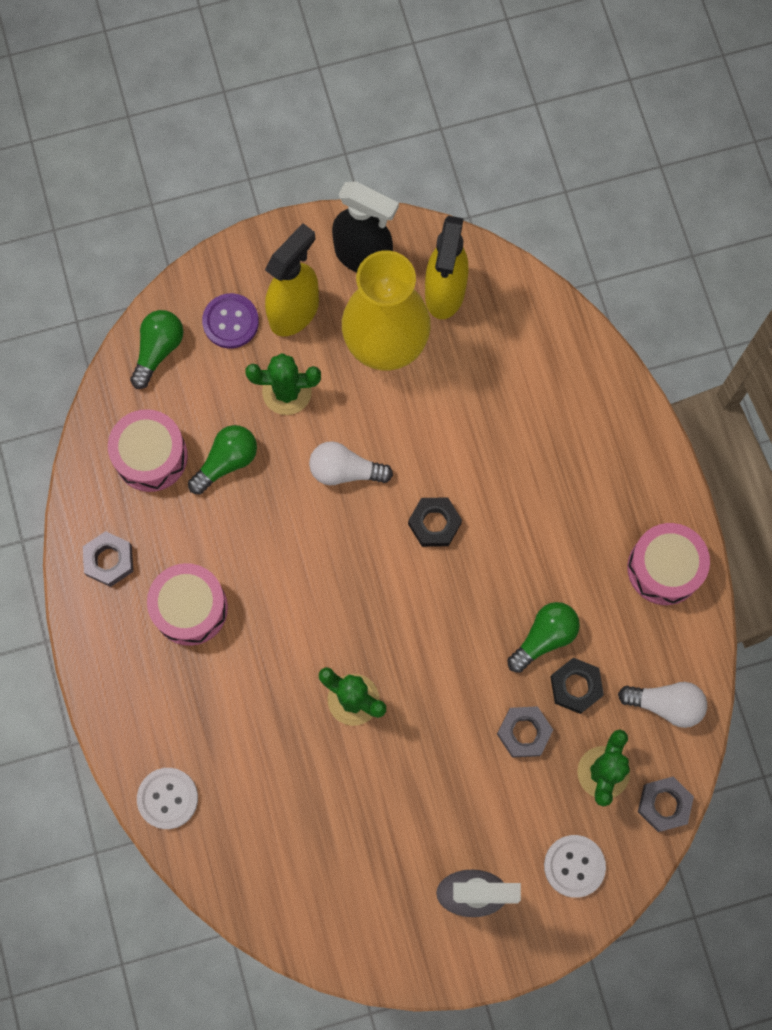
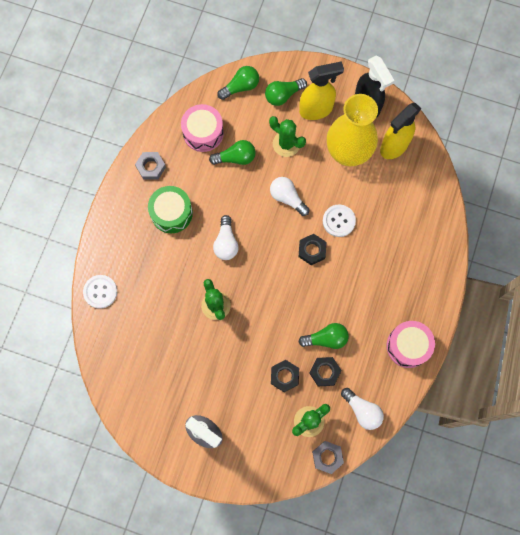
camera: 35 degrees right, 0 degrees up
(190, 608) = (171, 213): pink drum -> green drum
(230, 322) = (283, 95): purple button -> green light bulb
(302, 597) = (226, 243): none -> white light bulb
(524, 732) = (284, 376): grey nut -> black nut
(574, 866) = (263, 455): white button -> white button (338, 221)

